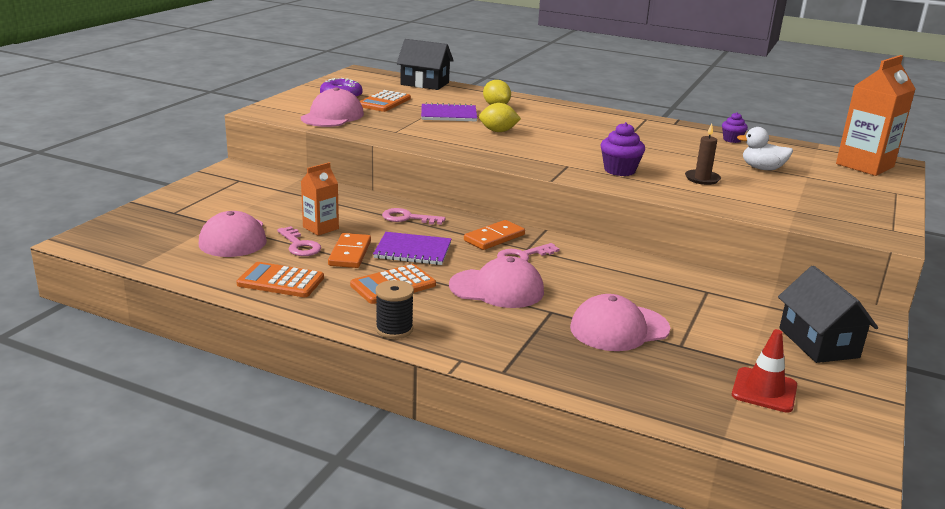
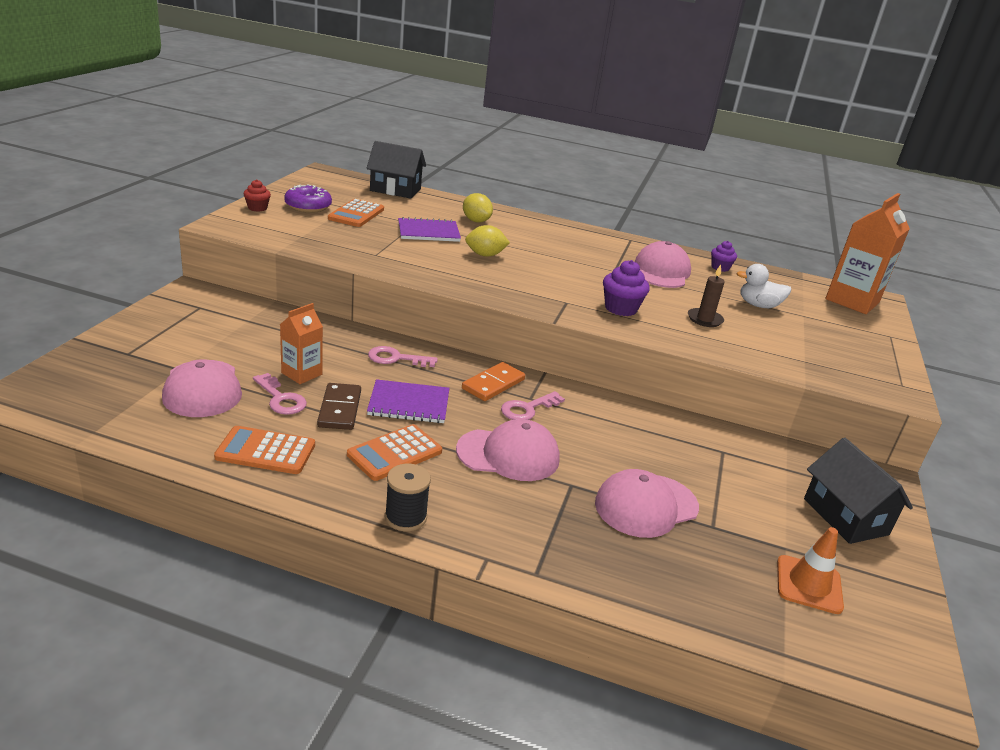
camera: 10 degrees left, 5 degrees up
(295, 99) = (257, 208): none -> red cupcake
(332, 116) = (302, 233): pink cap -> pink cap (661, 272)
(350, 253) = (339, 409): orange domino -> brown domino
(764, 390) = (808, 584): red traffic cone -> orange traffic cone

